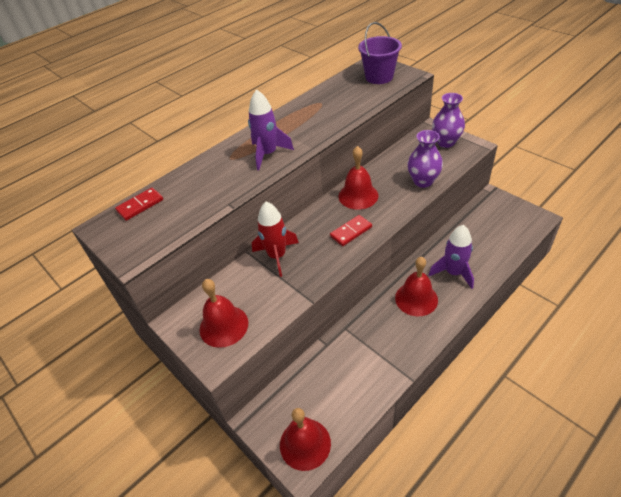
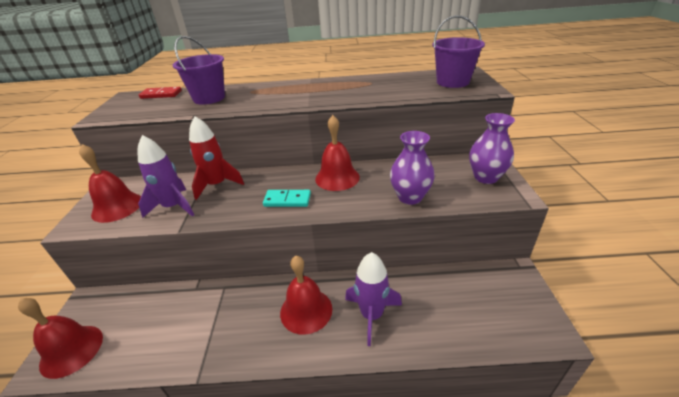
camera: 40 degrees right, 10 degrees down
(205, 183) = (209, 98): none -> purple bucket
(268, 154) = (274, 98): purple rocket -> purple rocket (173, 207)
(351, 232) = (287, 200): red domino -> turquoise domino

